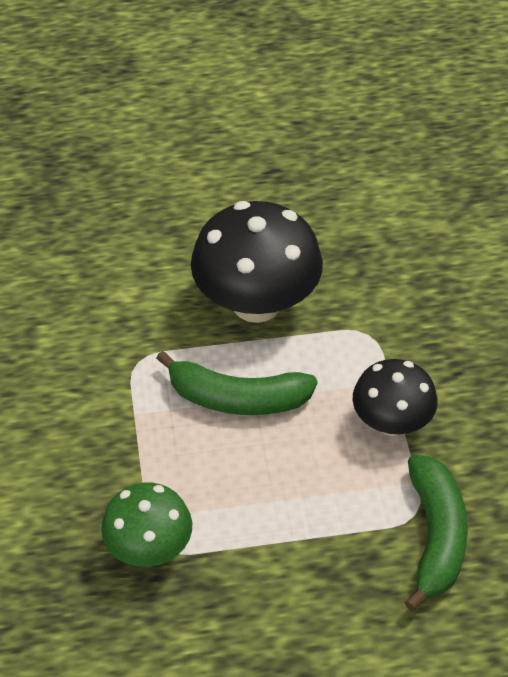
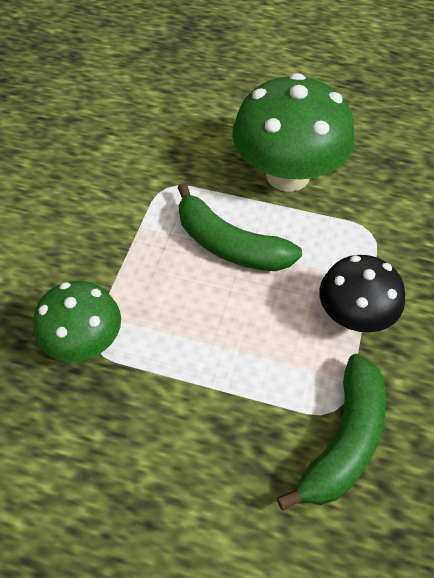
camera: 25 degrees right, 5 degrees up
(256, 303) = (287, 175): black mushroom -> green mushroom

